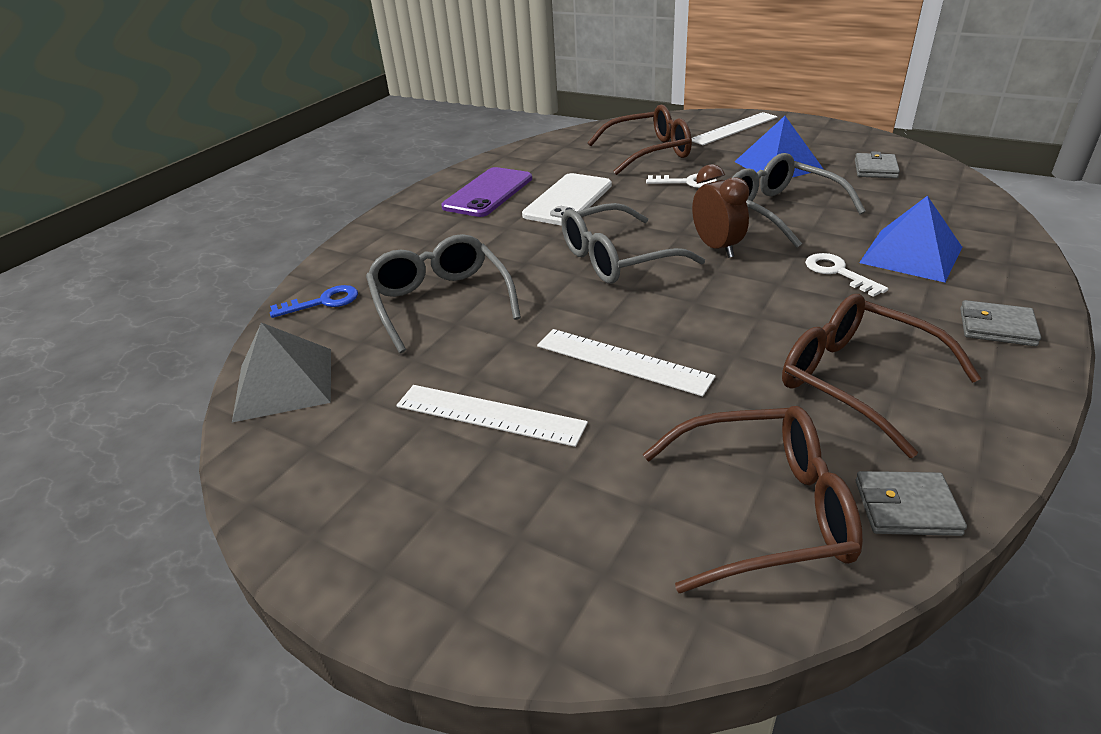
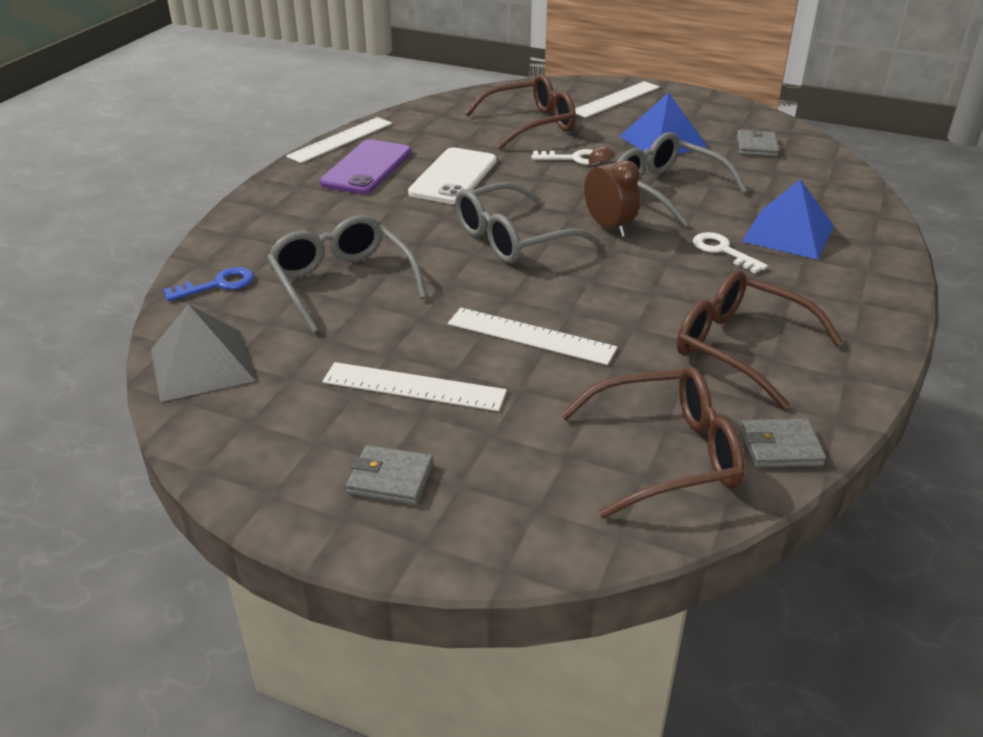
camera: 10 degrees left, 0 degrees up
(470, 168) = (341, 140): none -> white ruler
(996, 327) = (859, 299): grey wallet -> grey wallet (390, 479)

